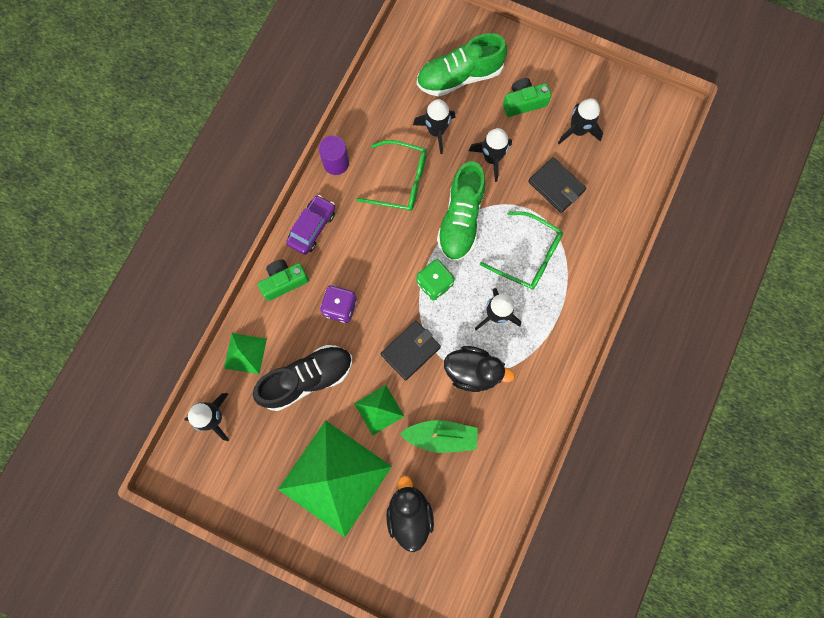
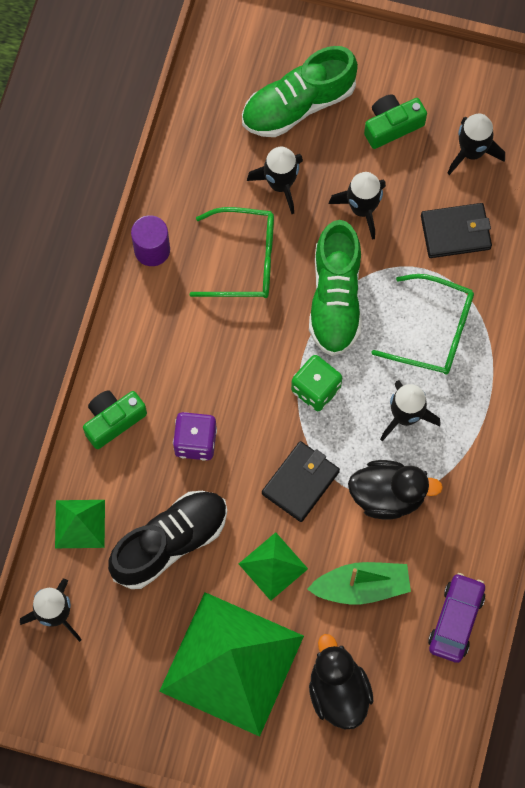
camera: 10 degrees left, 5 degrees down
(312, 227) = (137, 342): purple car -> purple car (456, 620)
(556, 186) = (455, 232): black wallet -> black wallet turned 45 degrees counterclockwise

